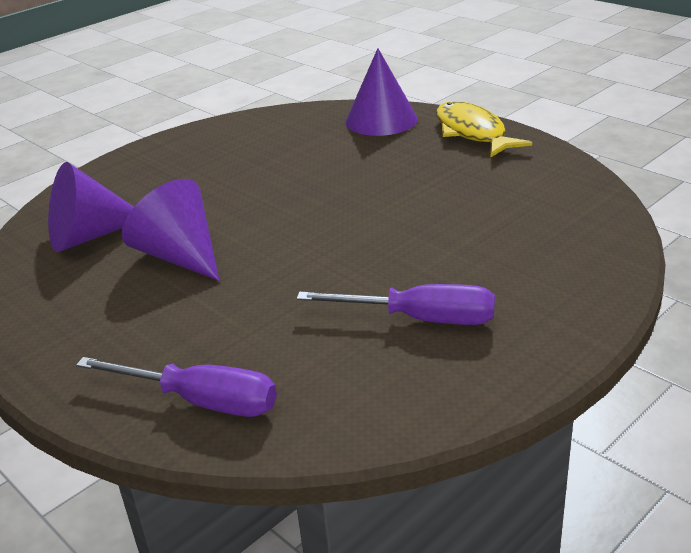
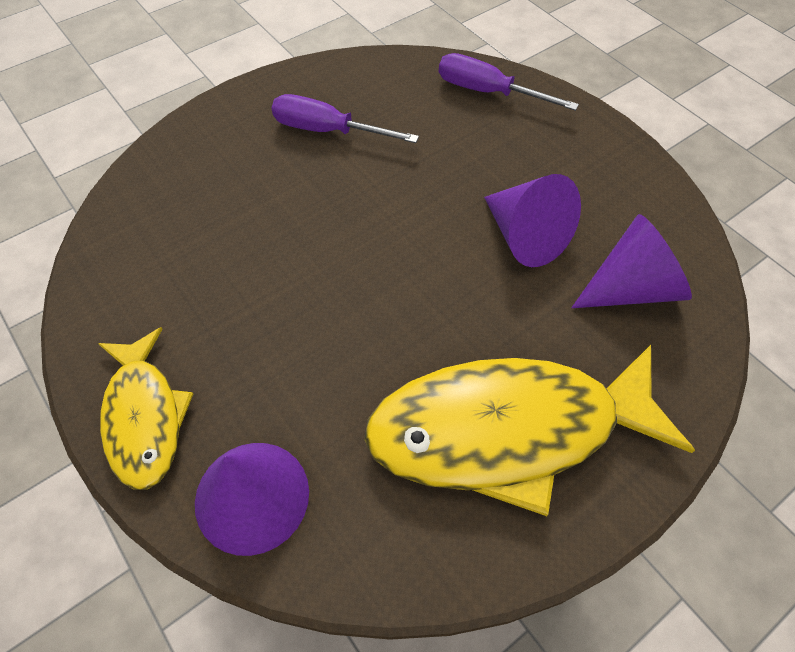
camera: 175 degrees left, 25 degrees up
(215, 159) = (507, 430): none -> yellow fish

